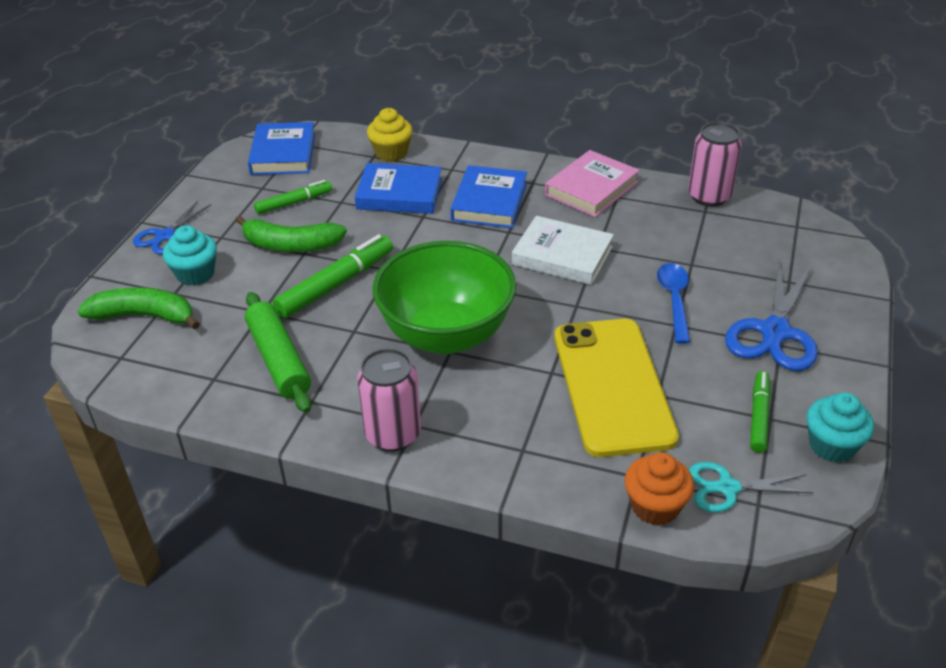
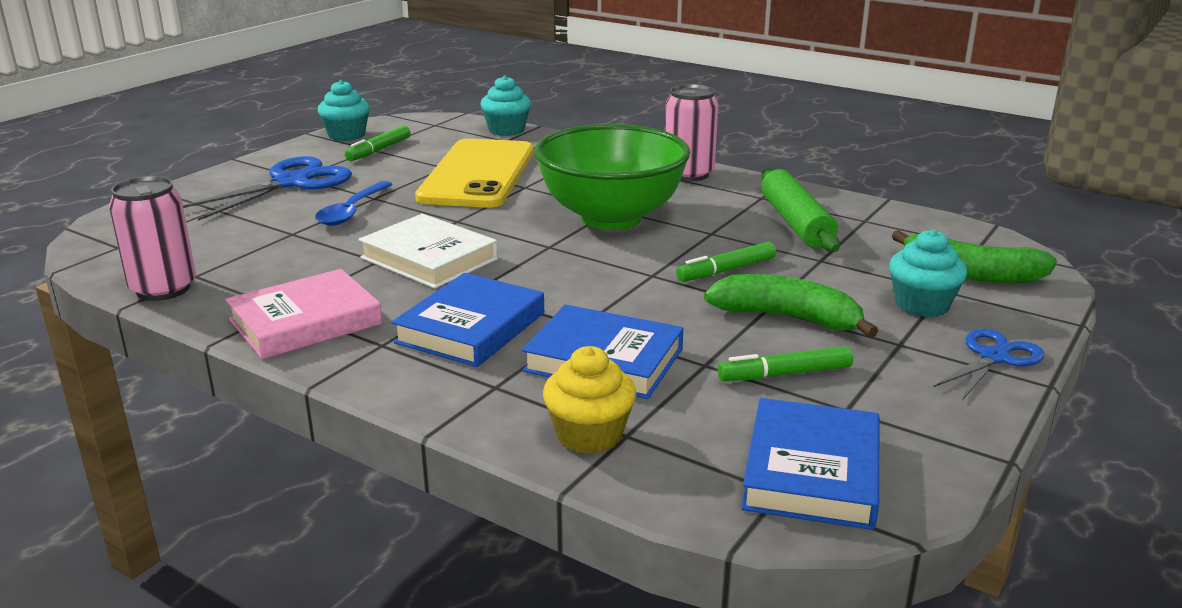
camera: 165 degrees left, 15 degrees down
(336, 284) = (726, 270): green marker -> green marker, size x0.62
(655, 506) = (506, 130): orange cupcake -> turquoise cupcake
(727, 488) = (447, 130): turquoise scissors -> none

